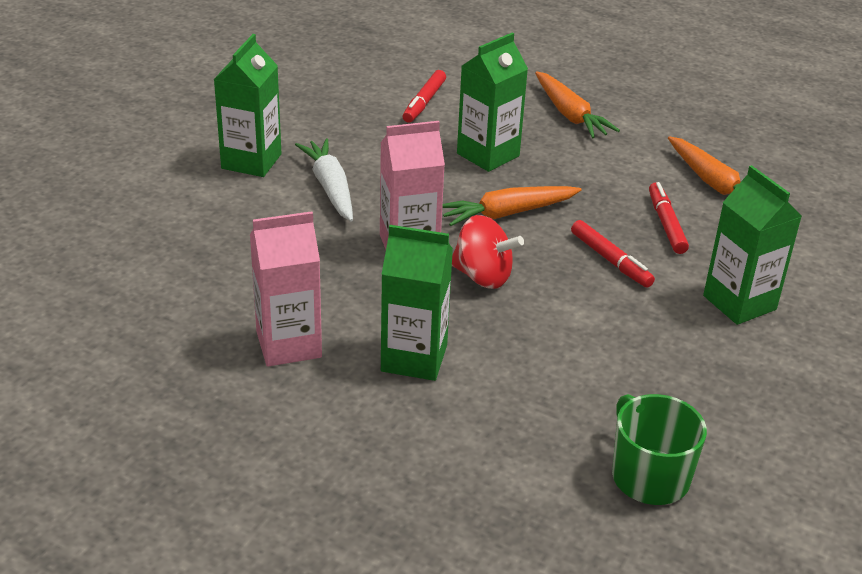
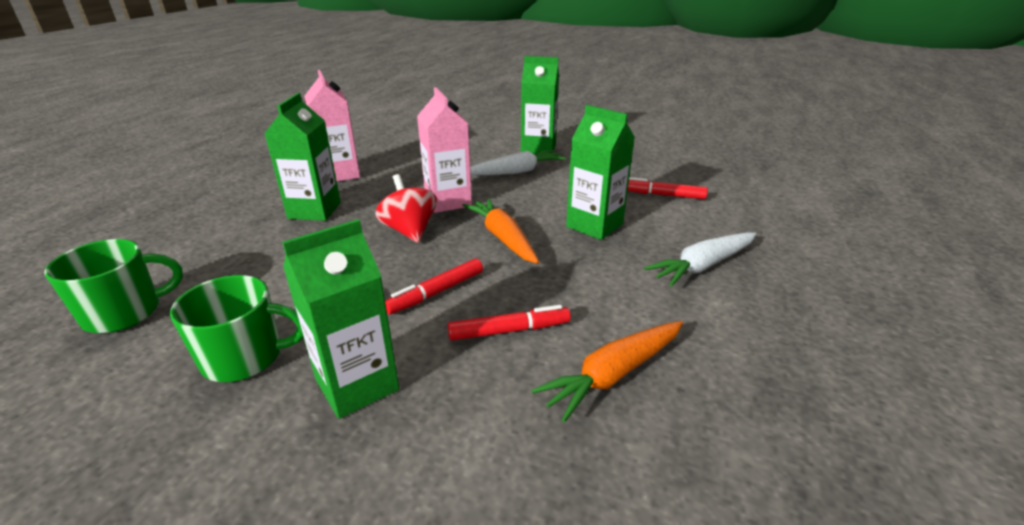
camera: 85 degrees right, 5 degrees down
(483, 276) = (409, 230): red spinning top -> red spinning top turned 135 degrees clockwise
(570, 114) = (703, 266): orange carrot -> white carrot
(713, 370) = (245, 357): none -> green mug

